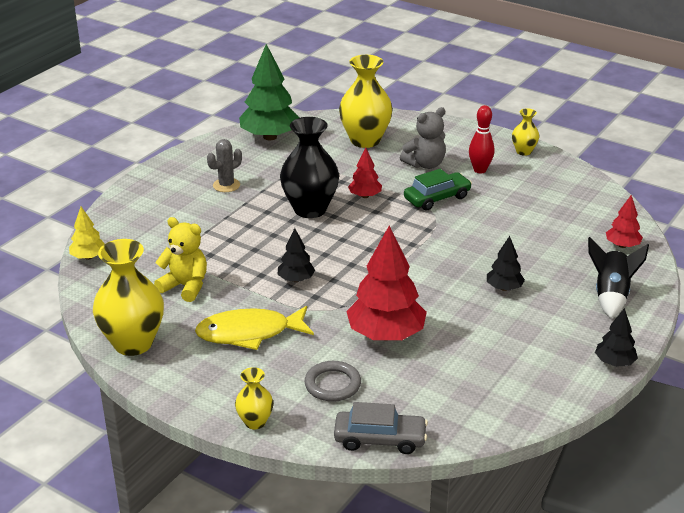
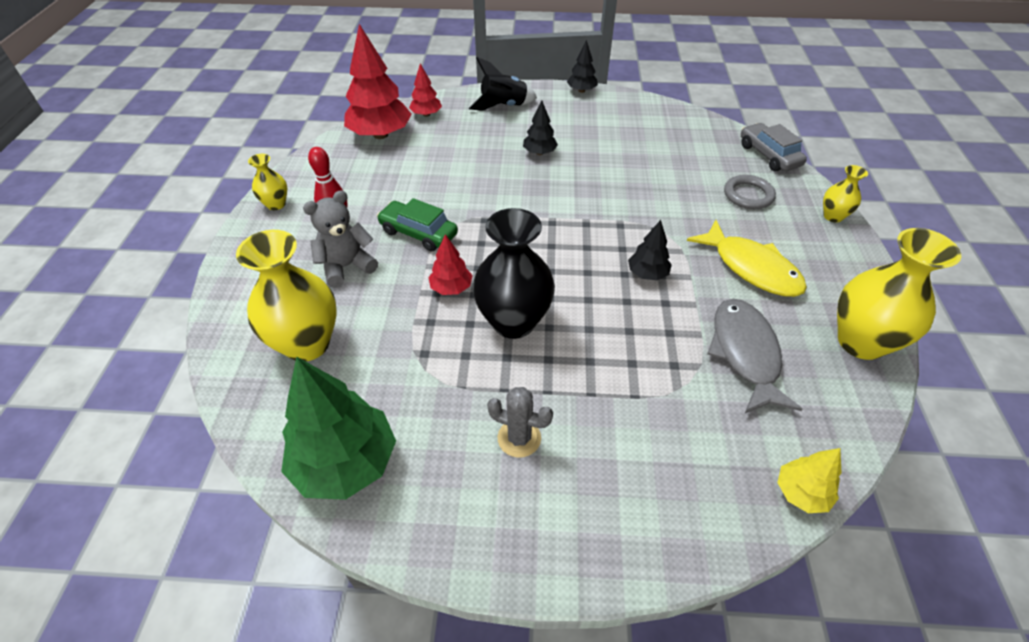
camera: 120 degrees left, 15 degrees up
(185, 286) = (745, 353): yellow teddy bear -> grey fish
(386, 334) = (662, 190): red tree -> red tree (380, 135)
(425, 164) = (346, 266): grey teddy bear -> grey teddy bear turned 60 degrees counterclockwise

